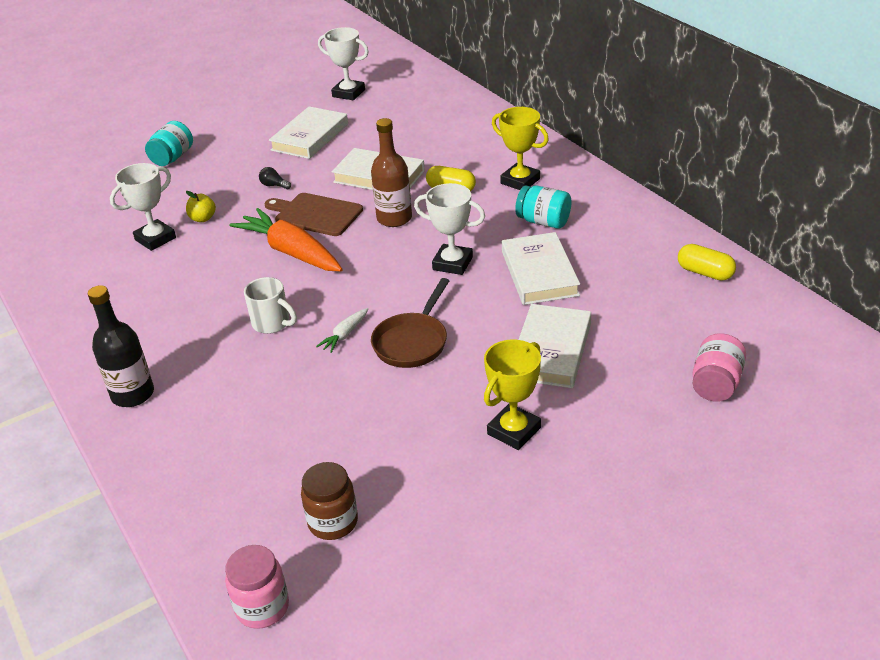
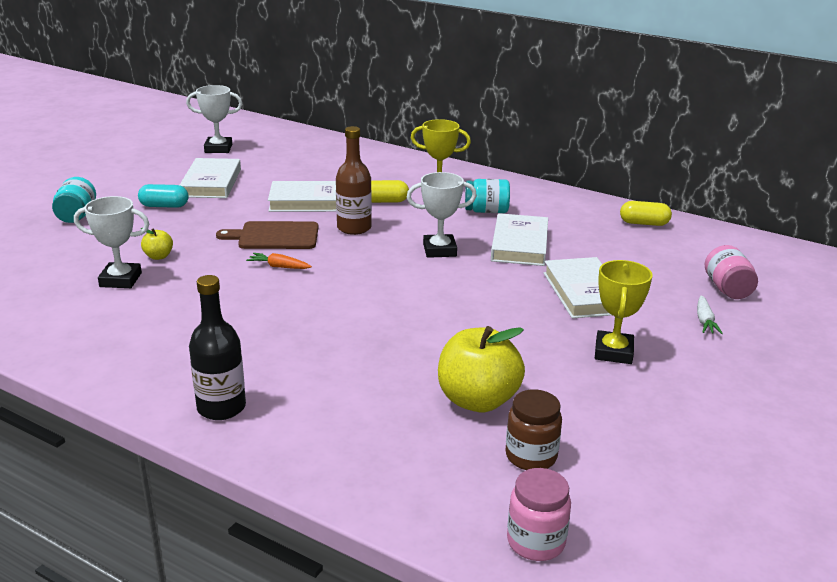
camera: 30 degrees left, 10 degrees down
(155, 239) = (120, 280): white trophy -> white trophy turned 75 degrees clockwise
(249, 159) = (164, 206): none -> turquoise capsule
(272, 323) = (315, 322): white mug -> none
(274, 185) = (210, 221): black light bulb -> none
(291, 252) = (279, 267): orange carrot -> orange carrot, size x0.44
(339, 448) = (477, 400): none -> yellow apple
(345, 335) = (395, 317): white carrot -> white carrot (704, 321)
(412, 342) = (462, 310): brown pan -> none
(539, 273) = (519, 244): white book -> white book turned 45 degrees clockwise

